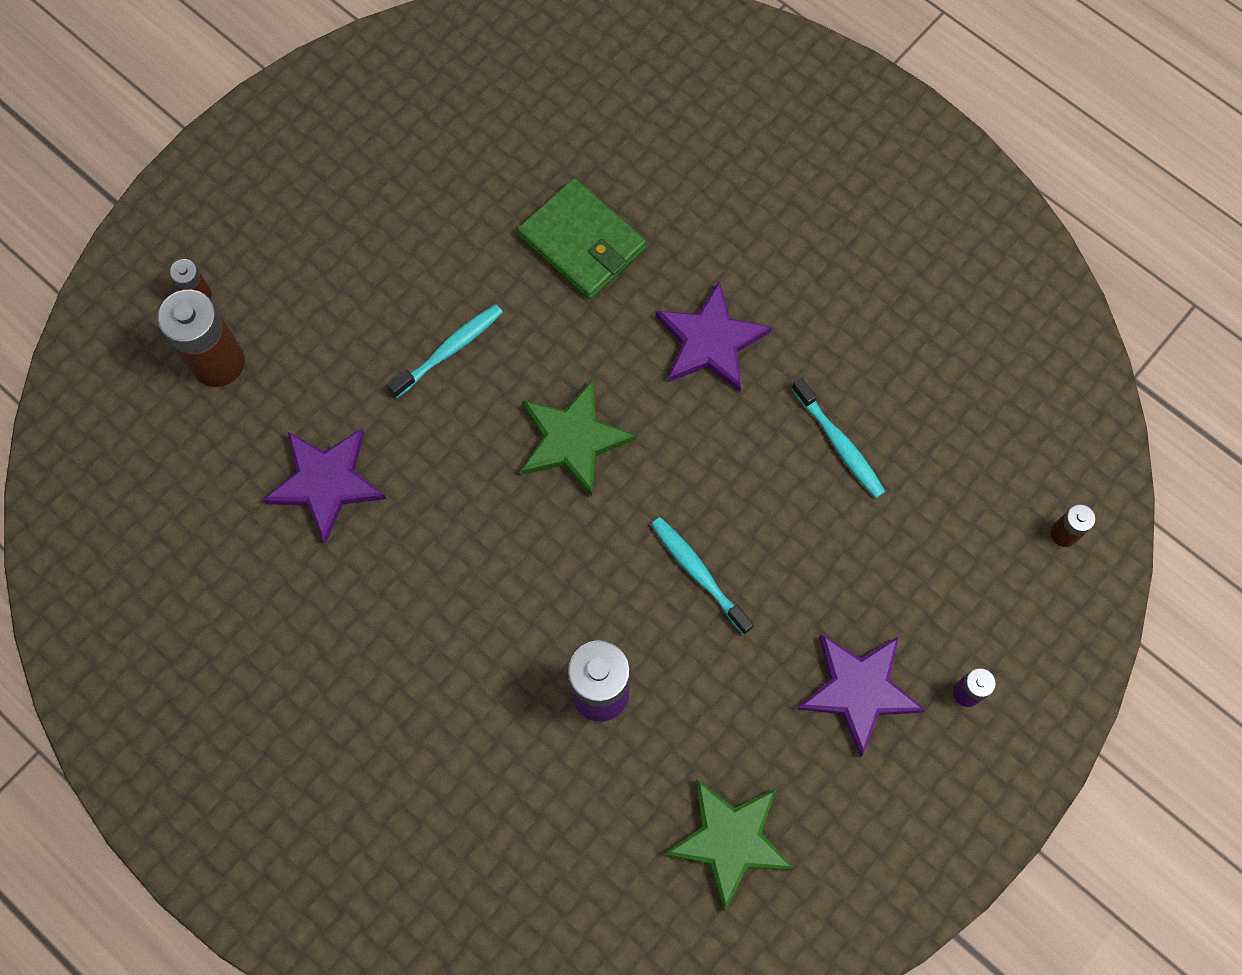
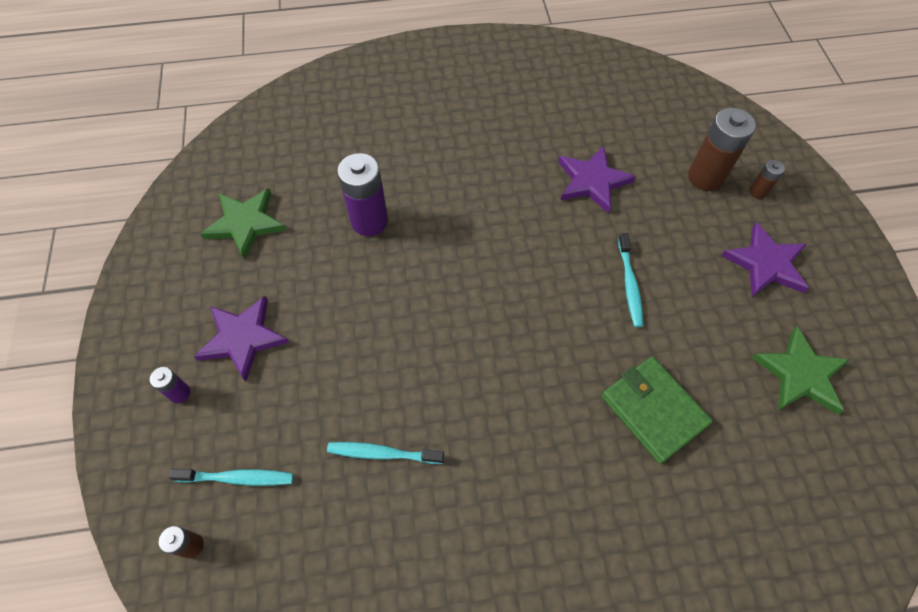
camera: 130 degrees right, 10 degrees down
(572, 440) = (518, 306): green star -> green star (800, 374)
(582, 242) = (653, 410): green wallet -> green wallet turned 60 degrees clockwise
(698, 573) = (383, 310): turquoise toothbrush -> turquoise toothbrush (237, 478)
(710, 341) = (518, 432): purple star -> purple star (765, 263)

